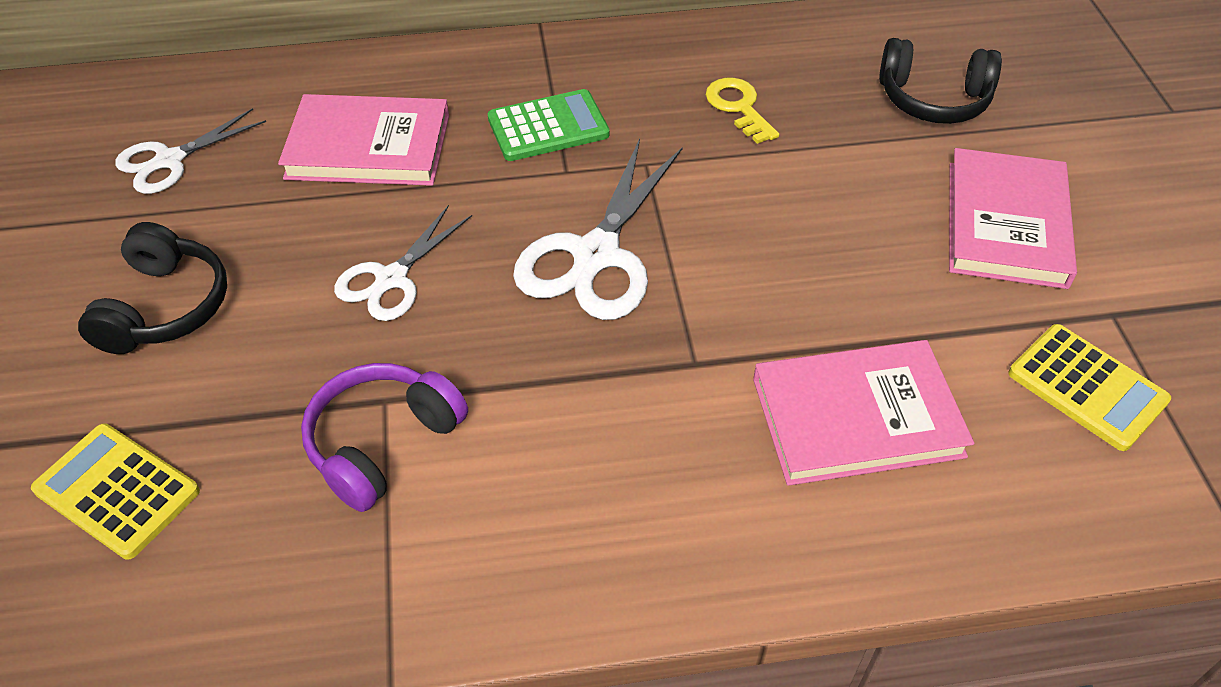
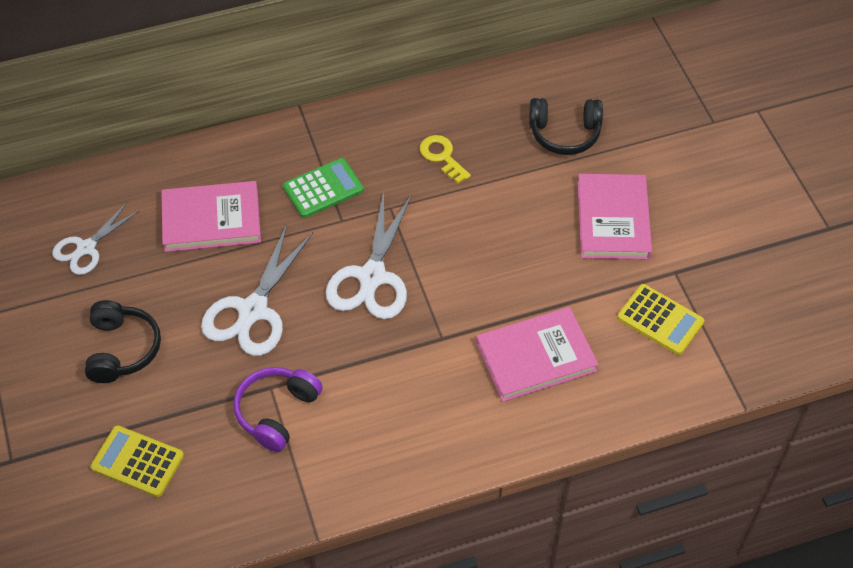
camera: 10 degrees left, 5 degrees up
(391, 279) = (253, 311): white scissors -> white scissors, size x1.60

